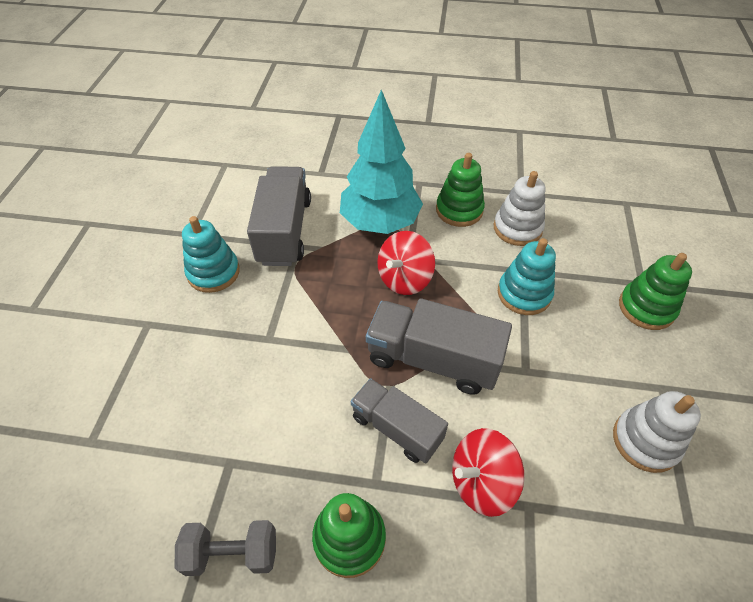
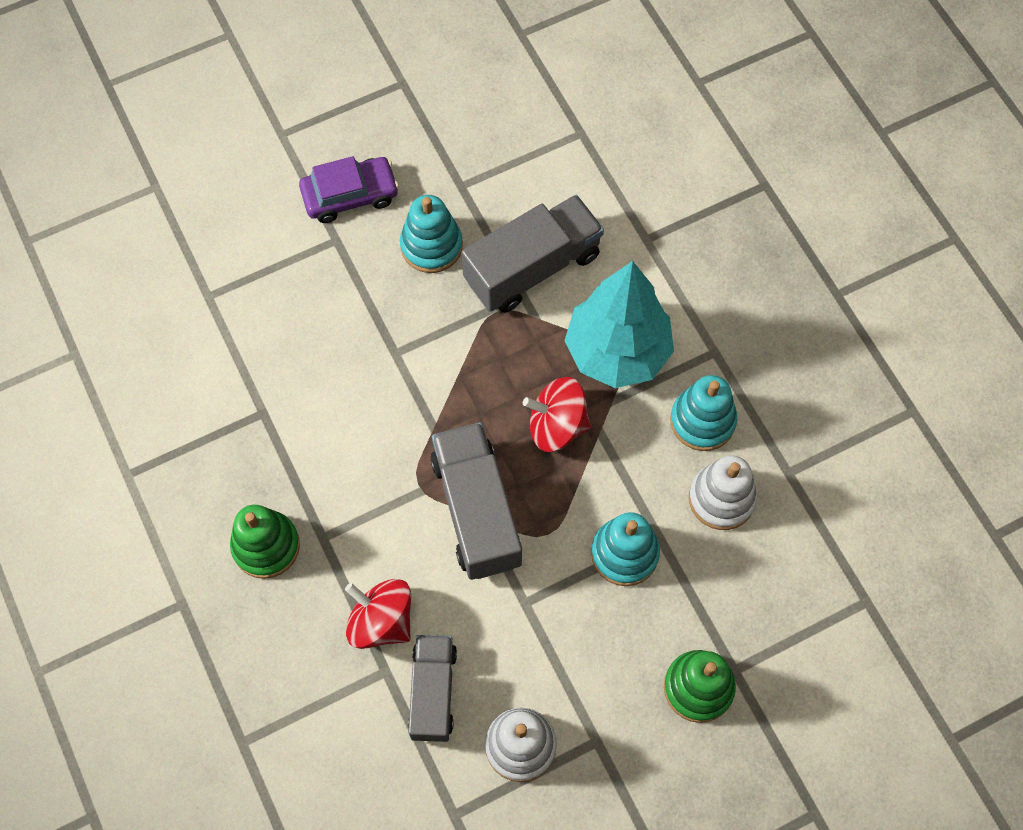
camera: 55 degrees right, 15 degrees up
(126, 296) = (350, 195): none -> purple car
(232, 553) = (200, 469): grey dumbbell -> none
(396, 428) = (383, 523): grey truck -> grey truck (433, 692)
(459, 210) = (702, 421): green stacking toy -> turquoise stacking toy

